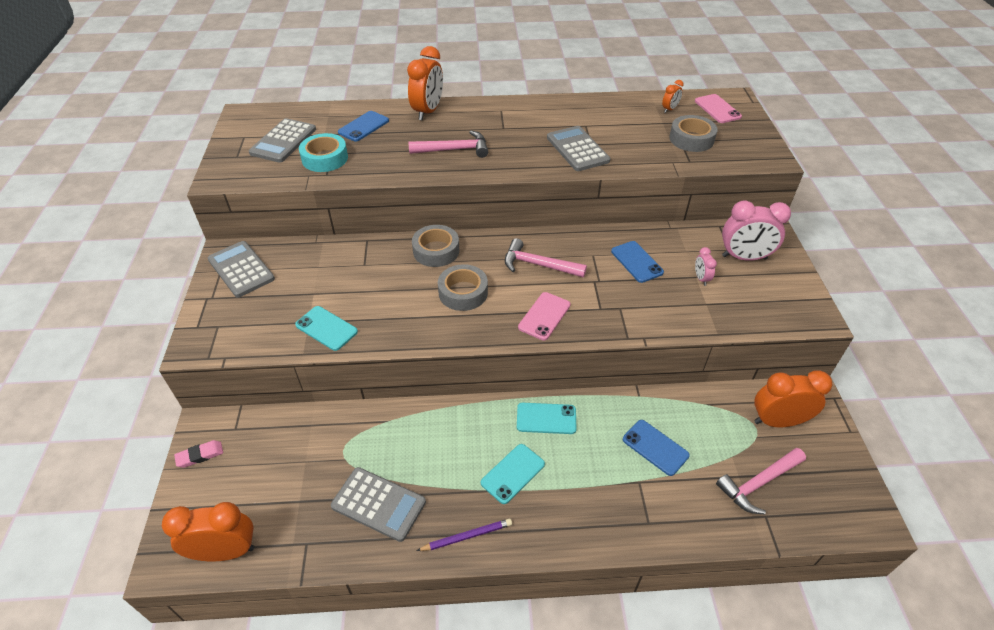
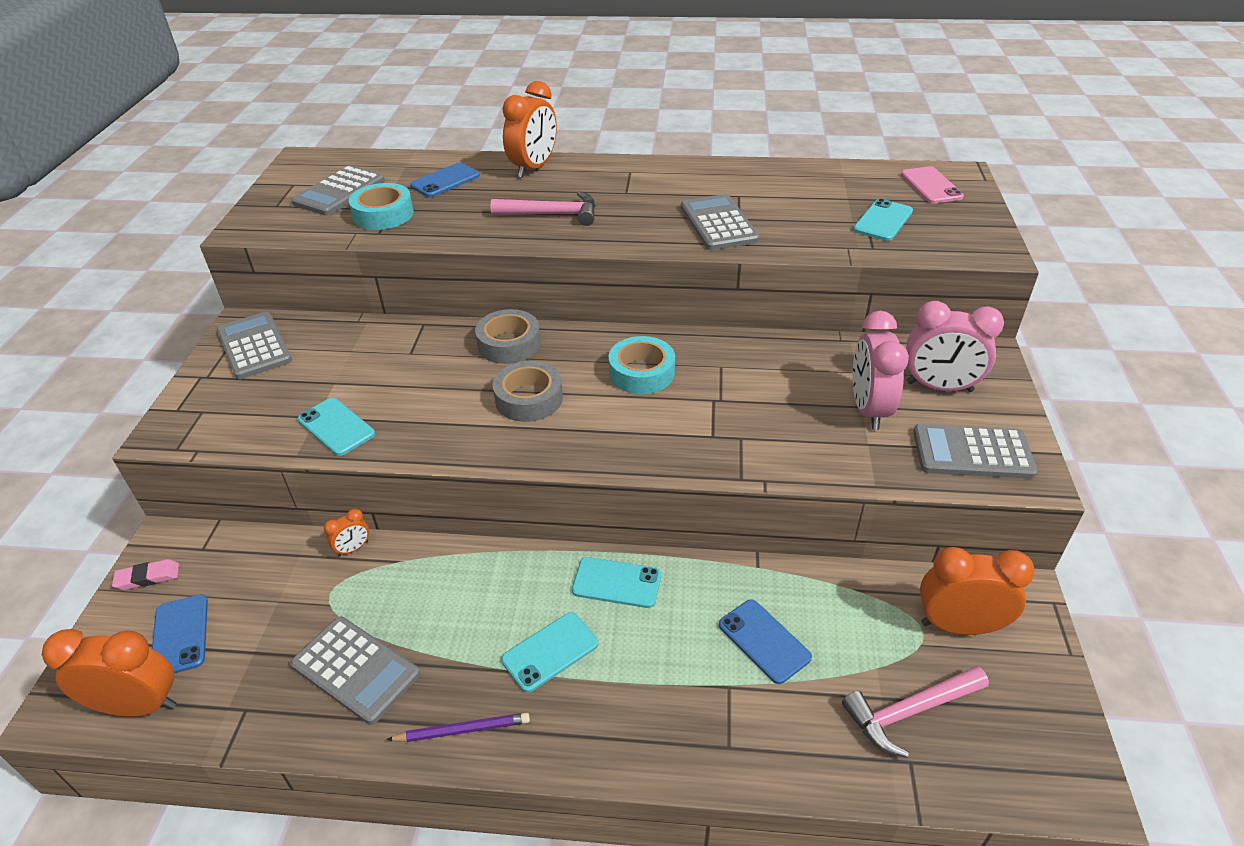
camera: 10 degrees right, 5 degrees down
(538, 265) = (641, 372): pink hammer -> turquoise tape
(544, 316) = (631, 439): pink phone -> none
(636, 262) = (780, 380): blue phone -> blue phone (180, 635)
(669, 109) = (862, 182): orange clock -> orange clock (353, 548)
(691, 139) = (883, 220): grey tape -> turquoise phone
(701, 278) = (868, 409): pink clock -> pink clock, size x2.08
(775, 303) = (972, 452): none -> grey calculator

